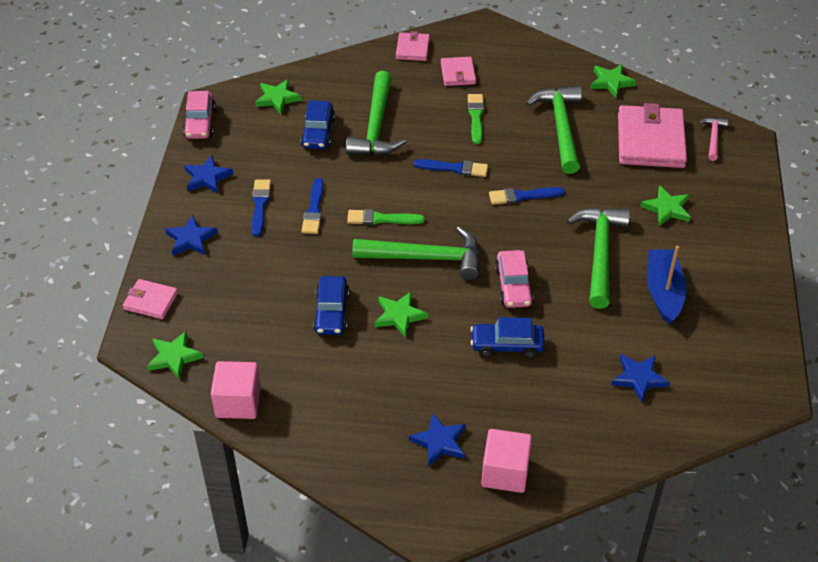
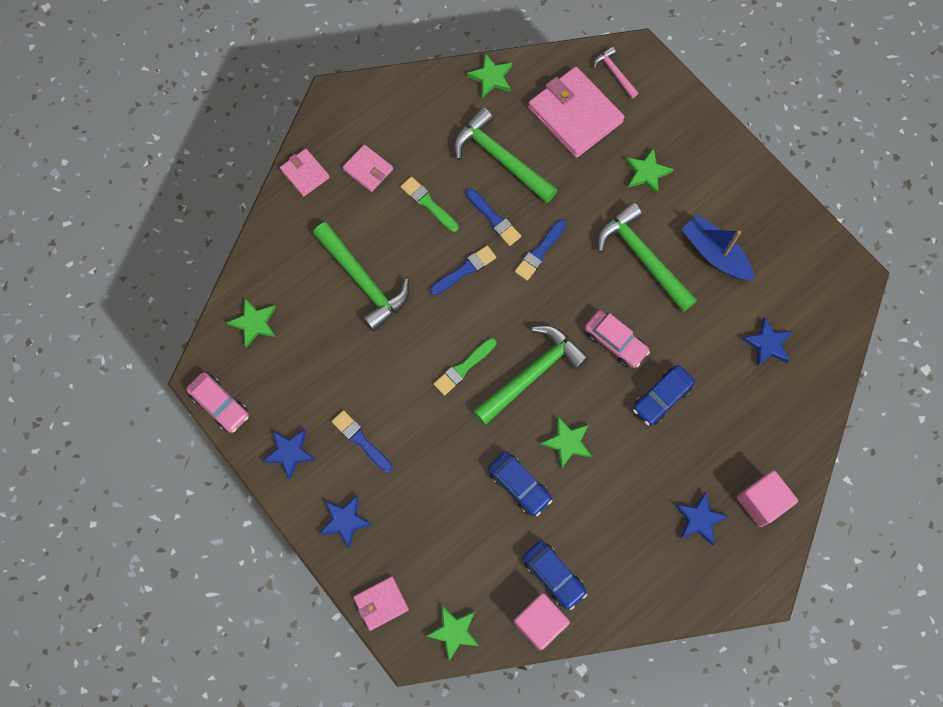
camera: 45 degrees left, 25 degrees up
(314, 209) = (405, 406): blue brush -> blue brush (494, 219)
(318, 133) = (326, 328): blue car -> blue car (553, 575)

